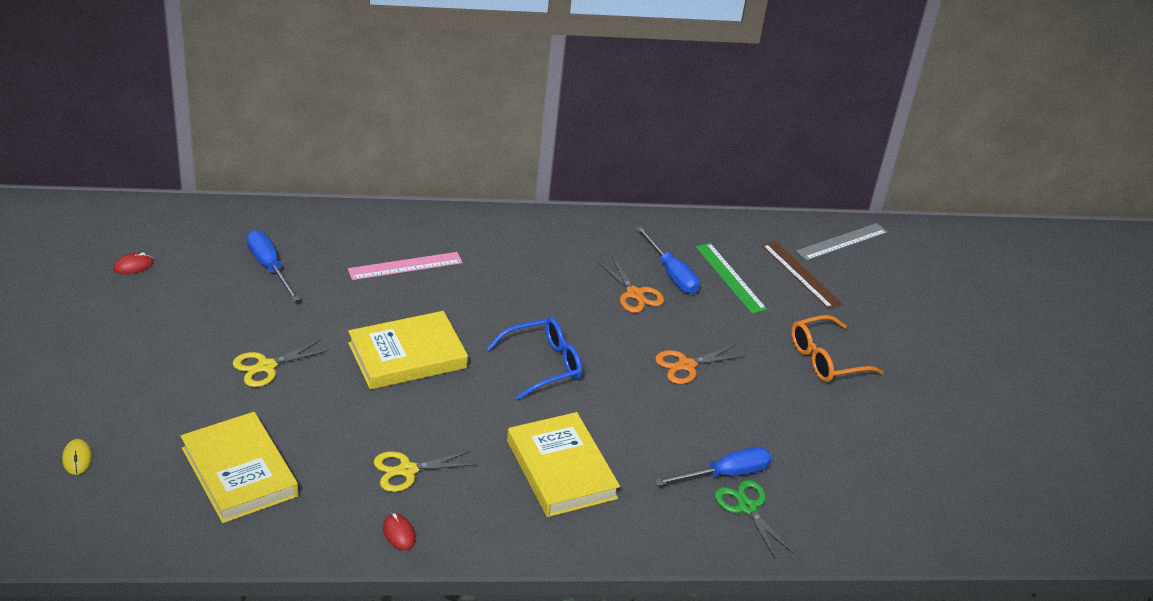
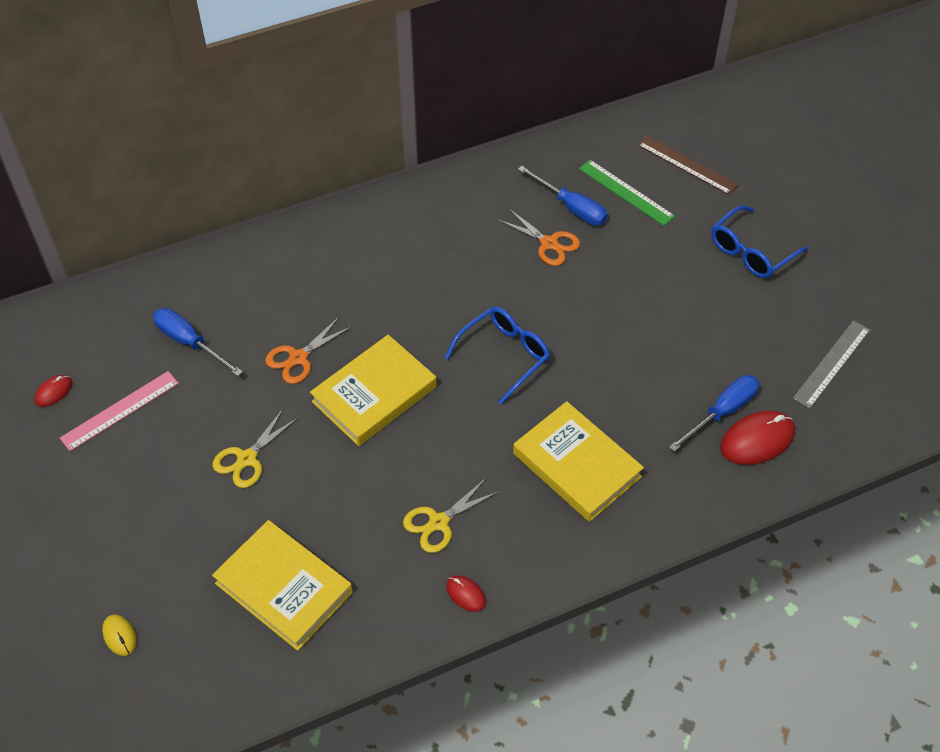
camera: 15 degrees left, 15 degrees up
(405, 266) = (320, 292): pink ruler -> pink ruler (120, 410)
(686, 365) = (633, 306): orange scissors -> orange scissors (298, 358)
(747, 507) = (757, 440): green scissors -> red mouse
(825, 359) = (751, 252): orange glasses -> blue glasses
(842, 241) = (706, 114): grey ruler -> grey ruler (831, 363)

